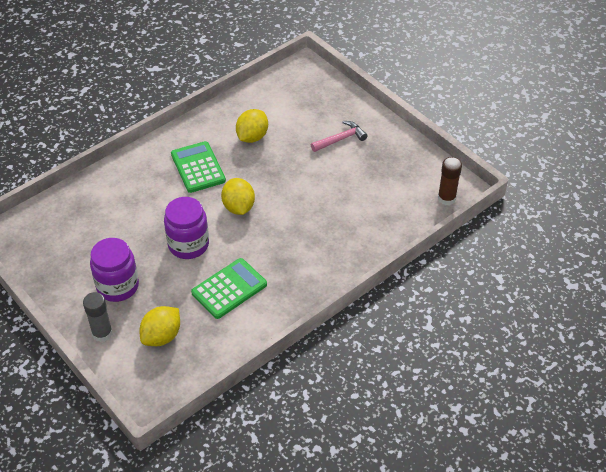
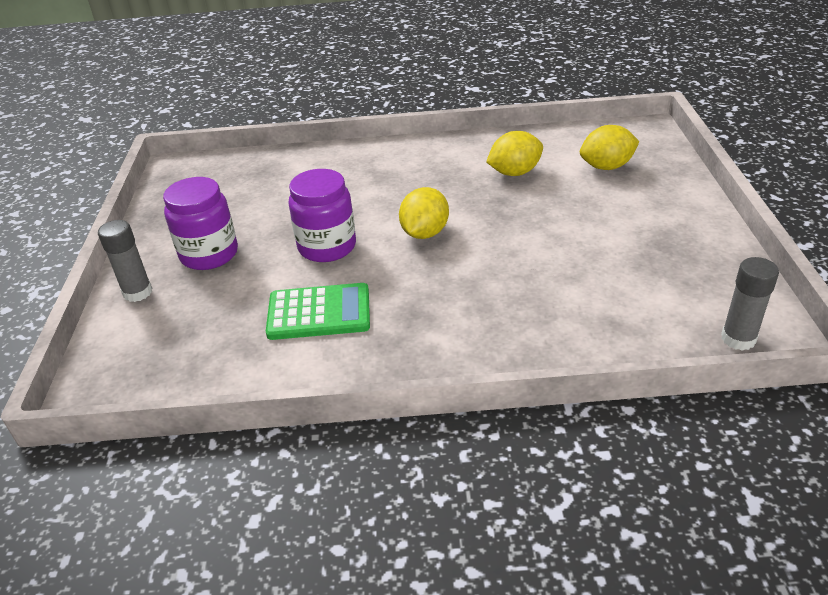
camera: 40 degrees right, 10 degrees down
(162, 336) = (188, 327): yellow lemon -> yellow lemon (606, 167)
(198, 167) = (421, 179): green calculator -> none
(340, 139) = (628, 211): pink hammer -> none
(446, 198) = (738, 339): brown glue stick -> grey glue stick

